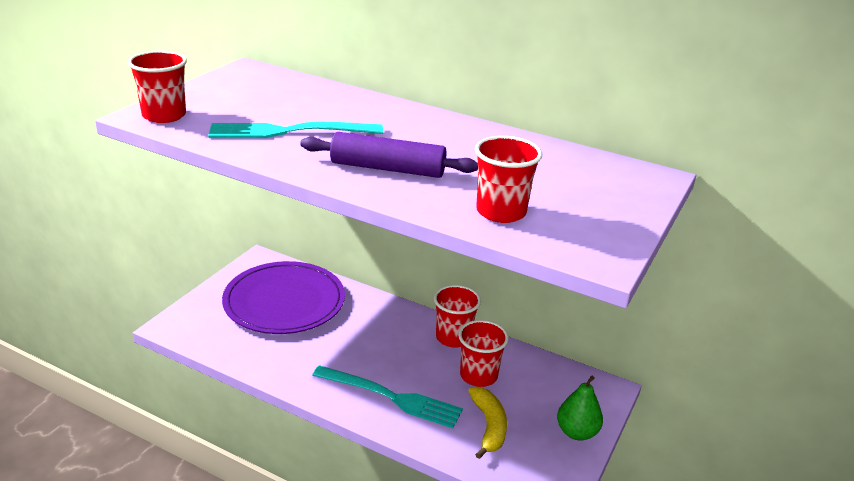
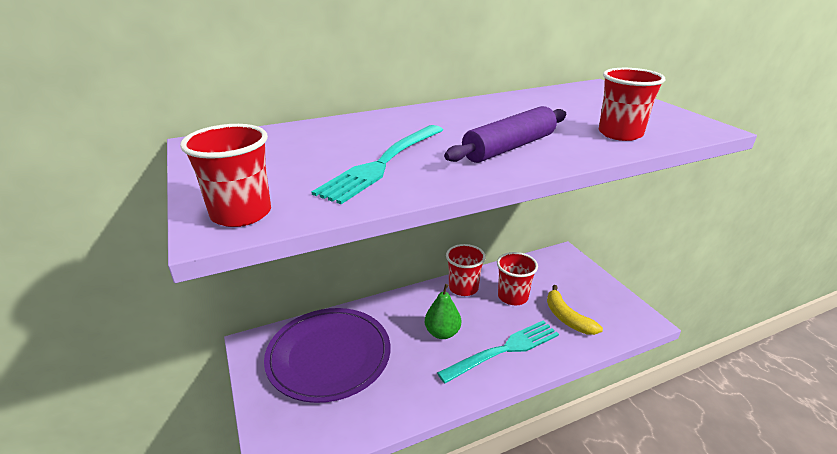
camera: 50 degrees left, 0 degrees up
(488, 426) = (567, 318): yellow banana -> yellow banana turned 150 degrees counterclockwise
(577, 432) = (595, 284): green pear -> green pear (442, 333)

